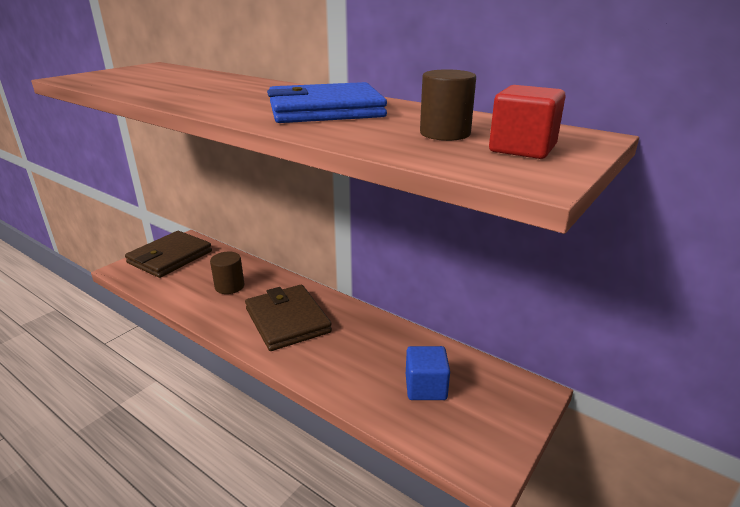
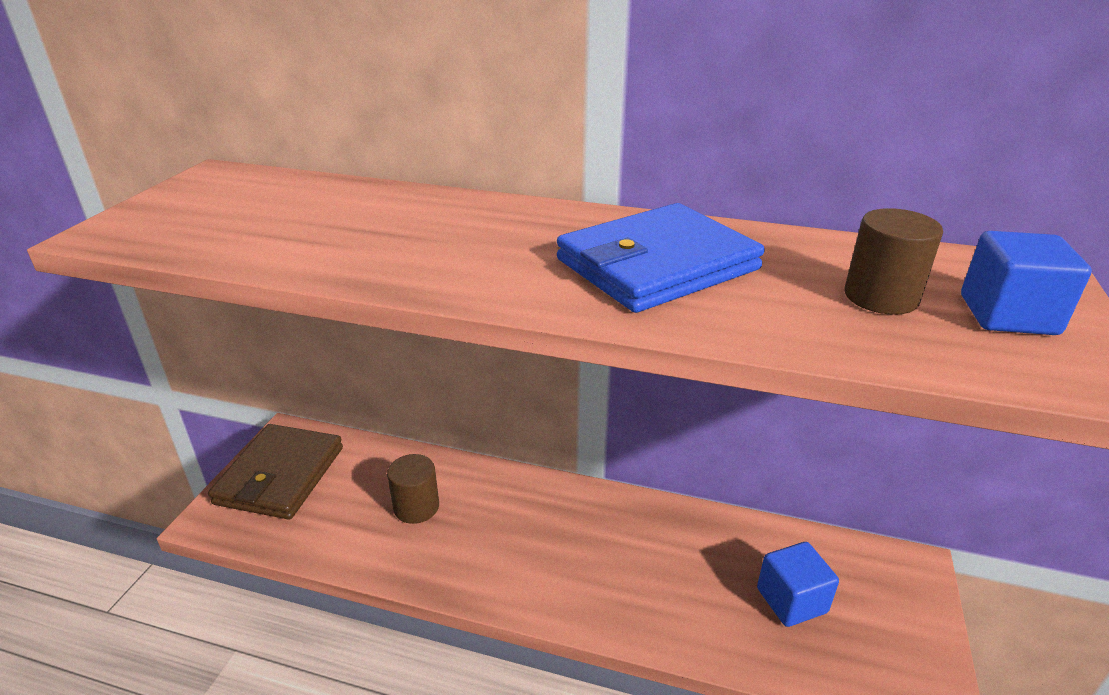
camera: 20 degrees left, 5 degrees up
(287, 320) = (543, 544): brown wallet -> none
(522, 149) = (1008, 315): red cube -> blue cube

